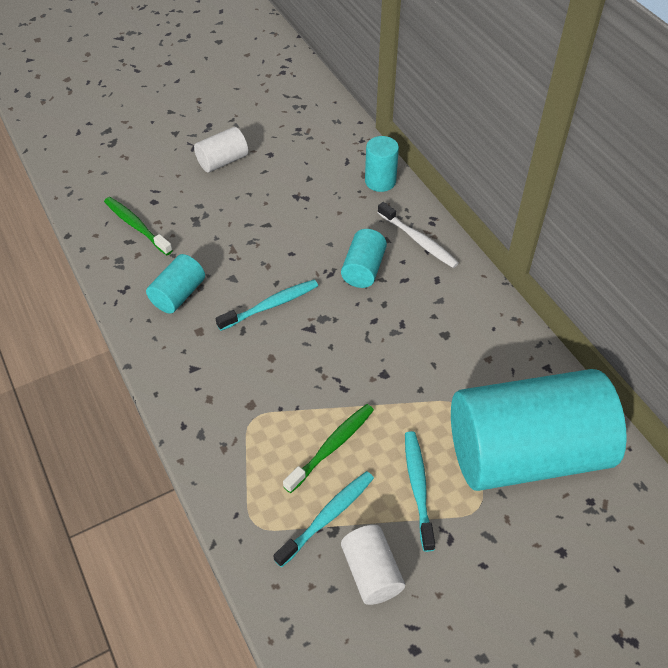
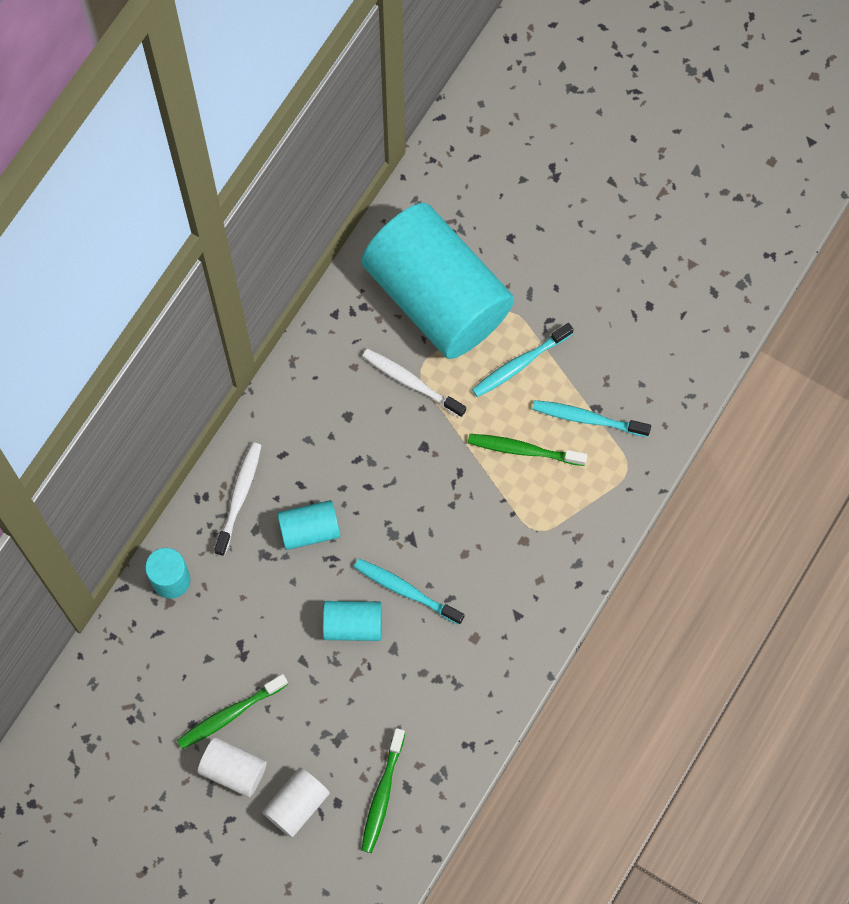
camera: 120 degrees left, 20 degrees up
(178, 294) = (444, 687): turquoise cylinder -> turquoise cylinder (353, 625)
(261, 174) = (230, 714): none -> green toothbrush
(371, 572) = (612, 363): white cylinder -> white cylinder (297, 805)
(449, 392) = (411, 382): none -> white toothbrush

